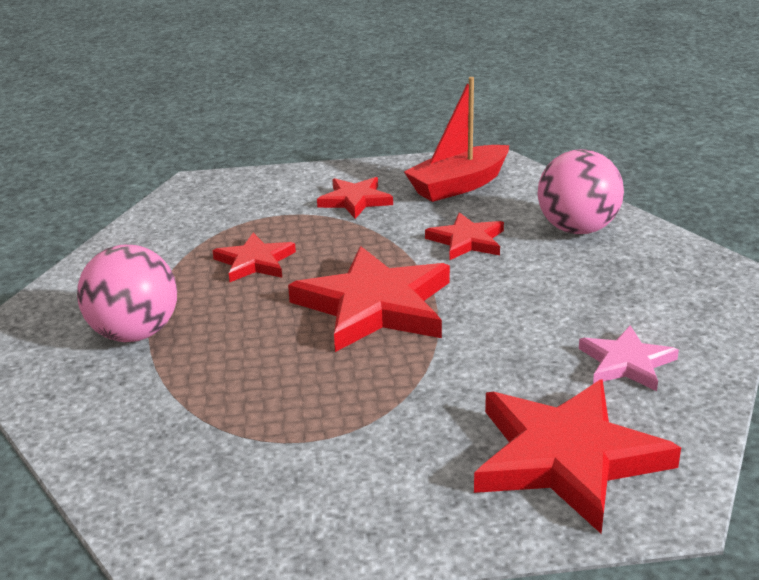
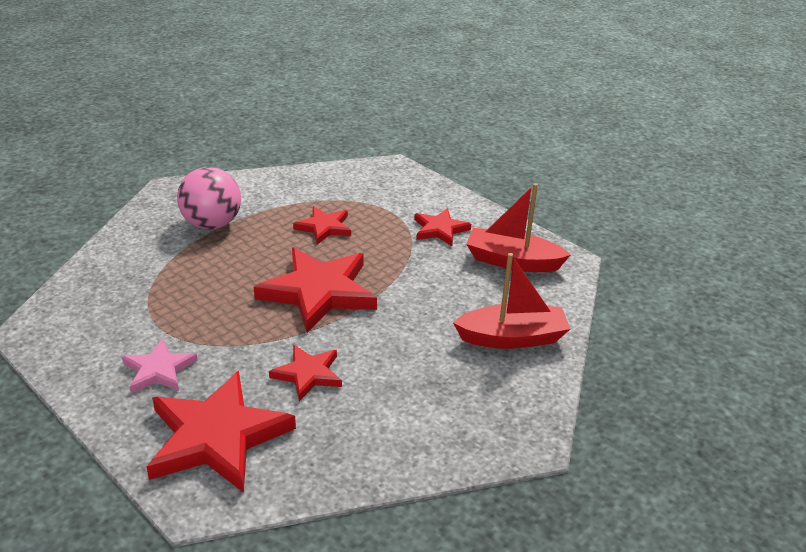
camera: 50 degrees right, 5 degrees up
(467, 241) = (439, 295): red star -> red star (308, 374)
(577, 229) = (512, 338): pink ball -> red boat
(626, 363) = (350, 426): pink star -> pink star (159, 370)

